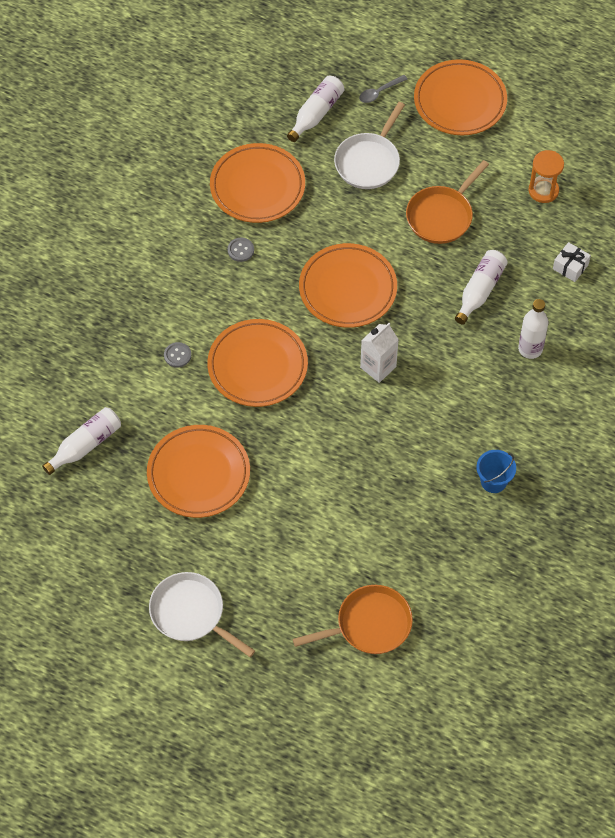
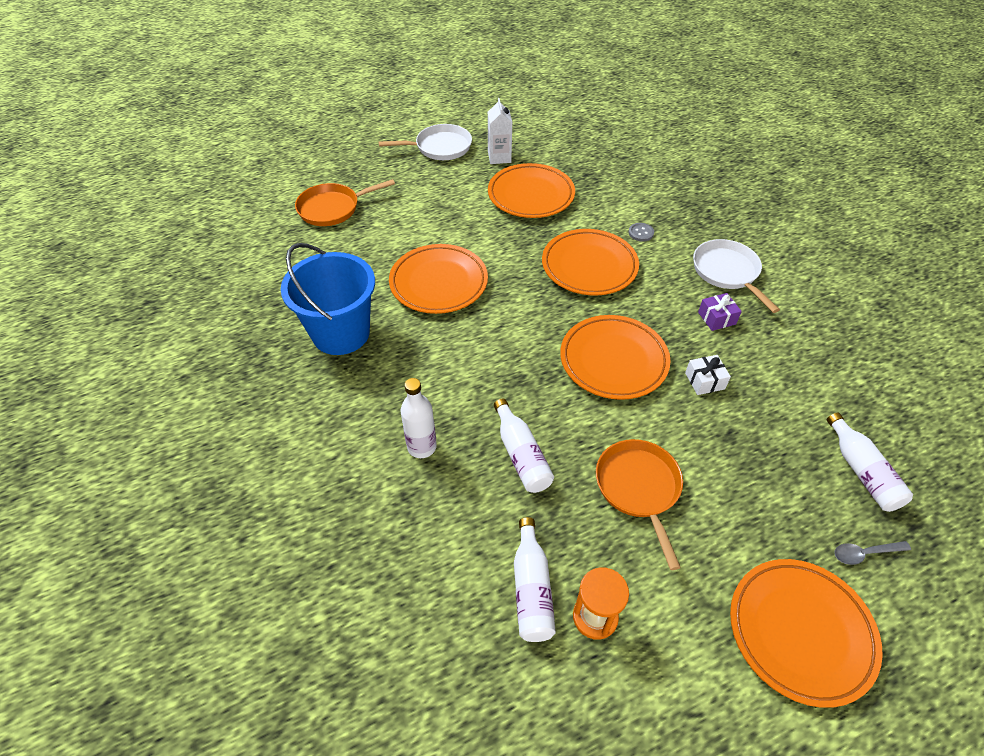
camera: 130 degrees right, 10 degrees down
(85, 445) = (608, 162): white bottle -> white bottle (532, 589)
(240, 250) = (716, 318): grey button -> purple gift
(257, 187) = (785, 368): orange plate -> orange plate (439, 283)
(369, 162) = (760, 474): white pan -> white pan (727, 272)
(369, 625) = (332, 208): orange pan -> orange pan turned 45 degrees clockwise
(378, 367) = (516, 331): white carton -> white carton (499, 157)
(379, 92) = (864, 553): grey spoon -> grey spoon turned 105 degrees counterclockwise
(493, 481) = (341, 333): blue bucket -> blue bucket, size x2.16
(570, 267) = (473, 558): white gift -> white gift (704, 381)

